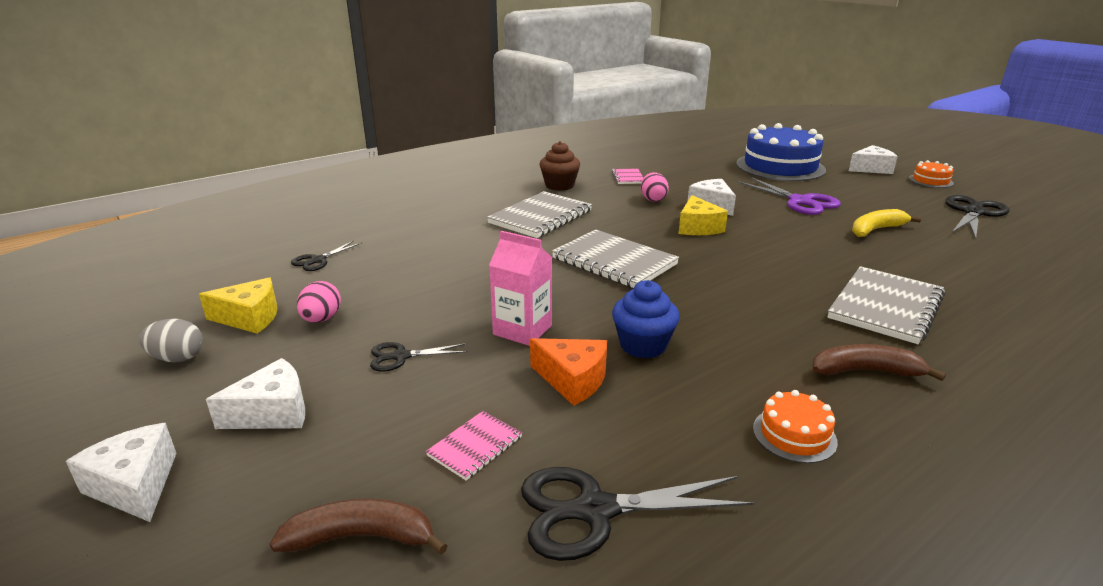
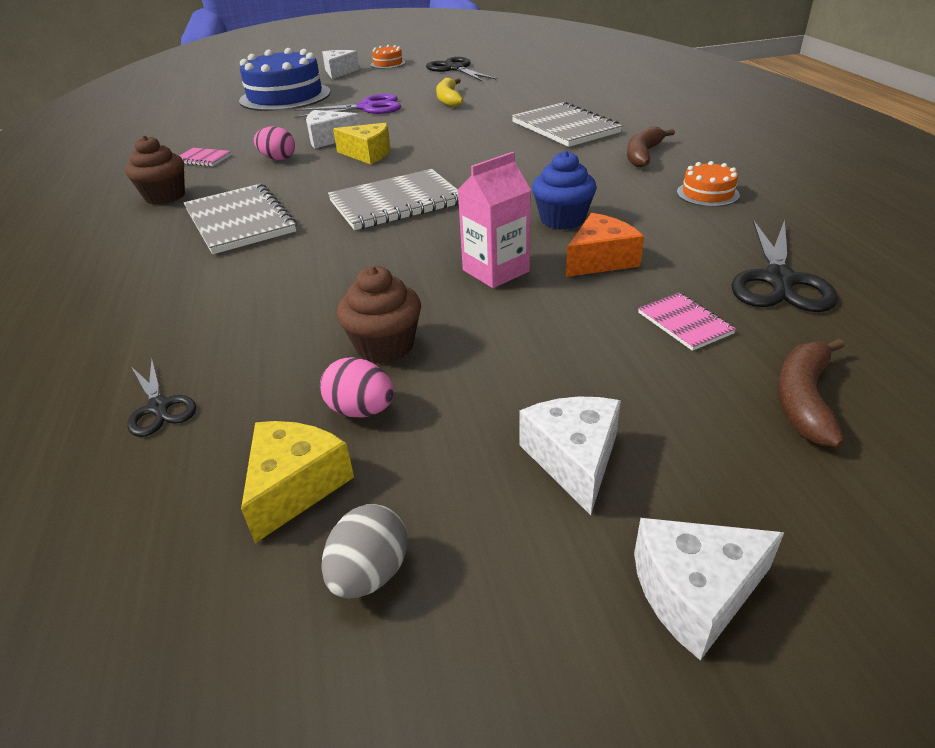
camera: 65 degrees left, 10 degrees up
(395, 309) = (385, 346): none -> brown cupcake
(401, 356) = (501, 351): black scissors -> none

